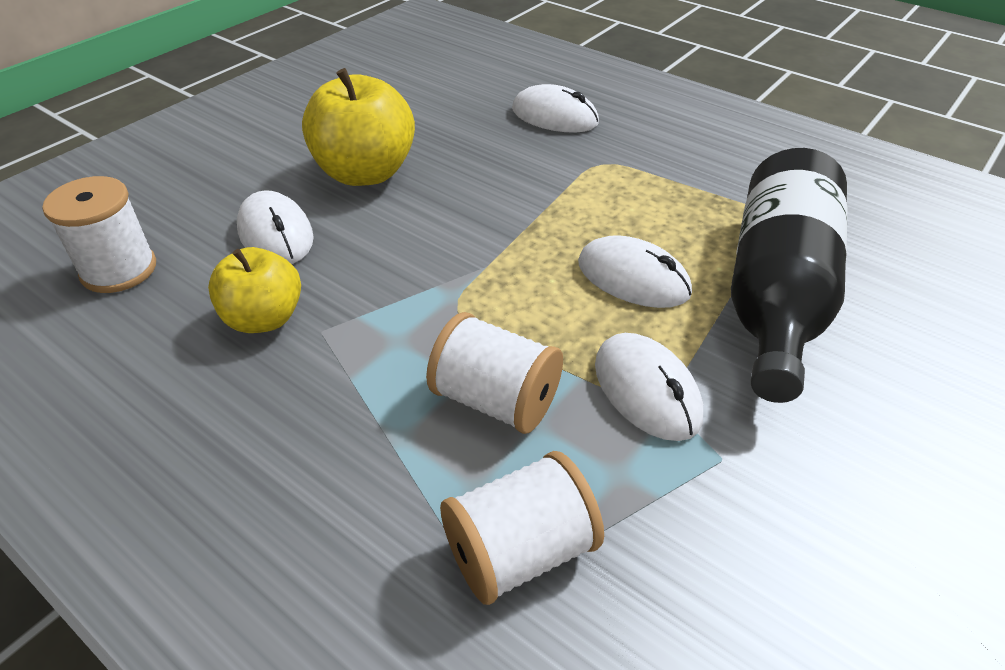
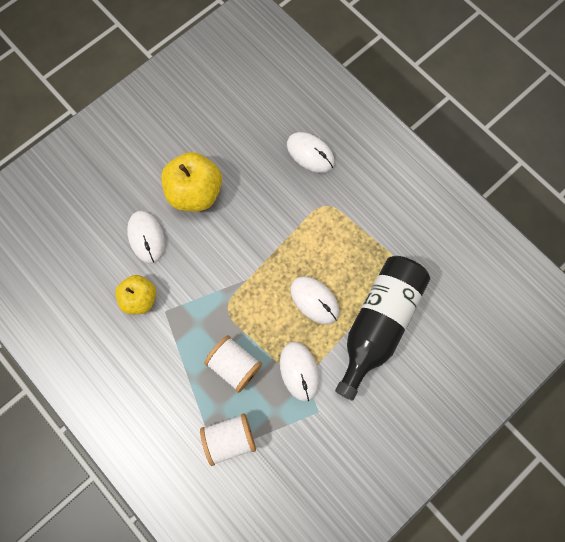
camera: 10 degrees right, 30 degrees up
(119, 270) = (72, 253): white spool -> none

